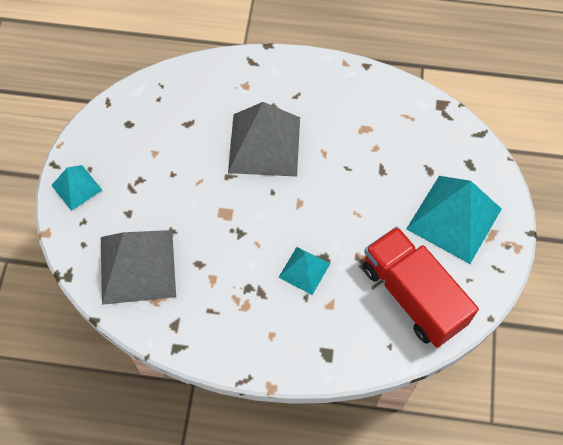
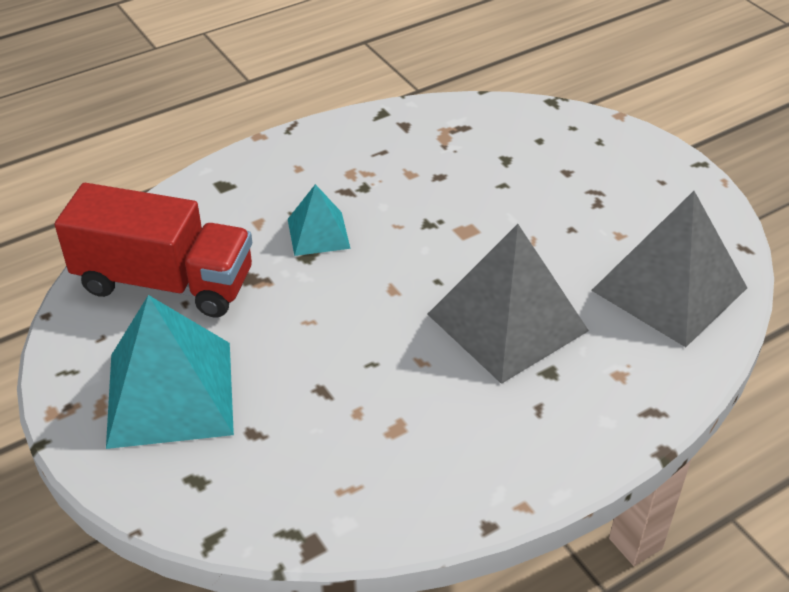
camera: 140 degrees right, 20 degrees down
(76, 187) = (649, 160): turquoise pyramid -> none
(137, 266) = (497, 141): grey pyramid -> grey pyramid (669, 288)

